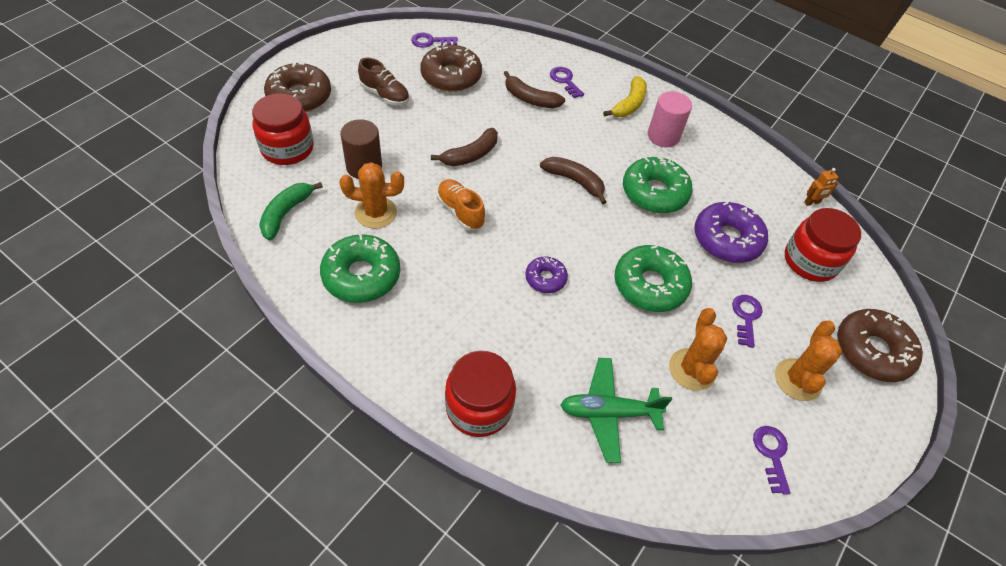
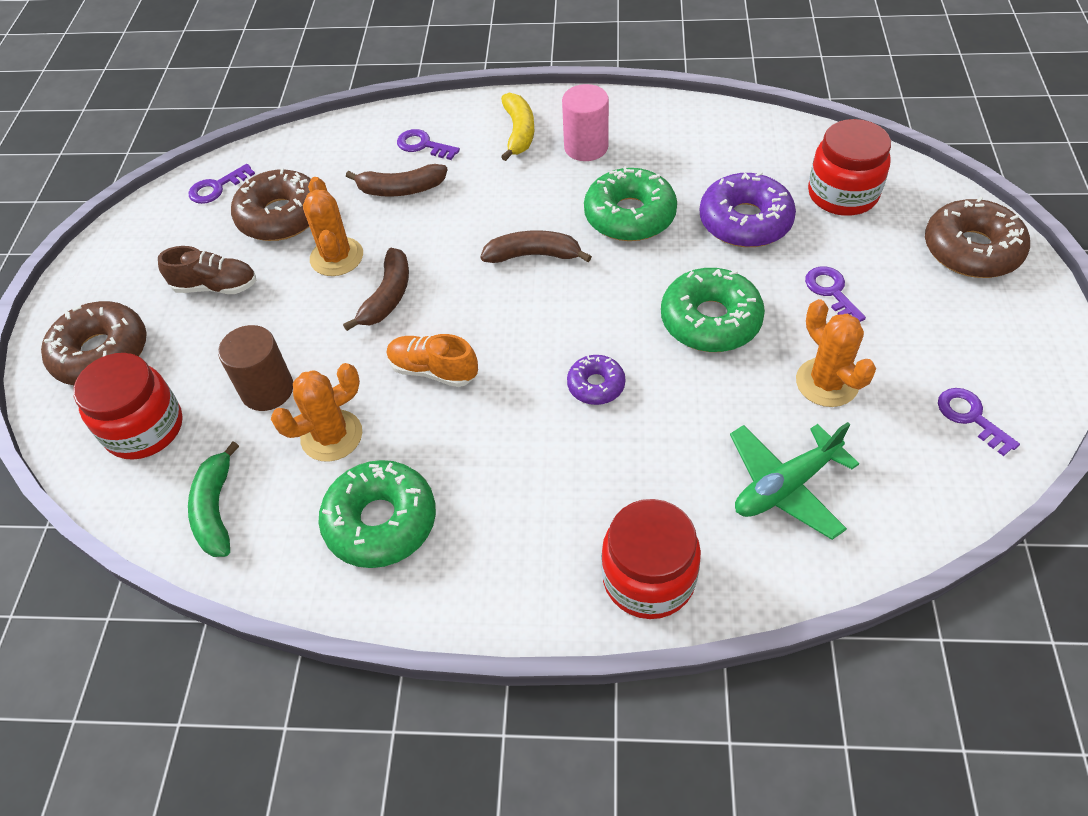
camera: 25 degrees left, 0 degrees up
(797, 380) = (931, 324): orange cactus -> orange cactus (336, 257)
(812, 202) = (793, 131): orange robot -> none

